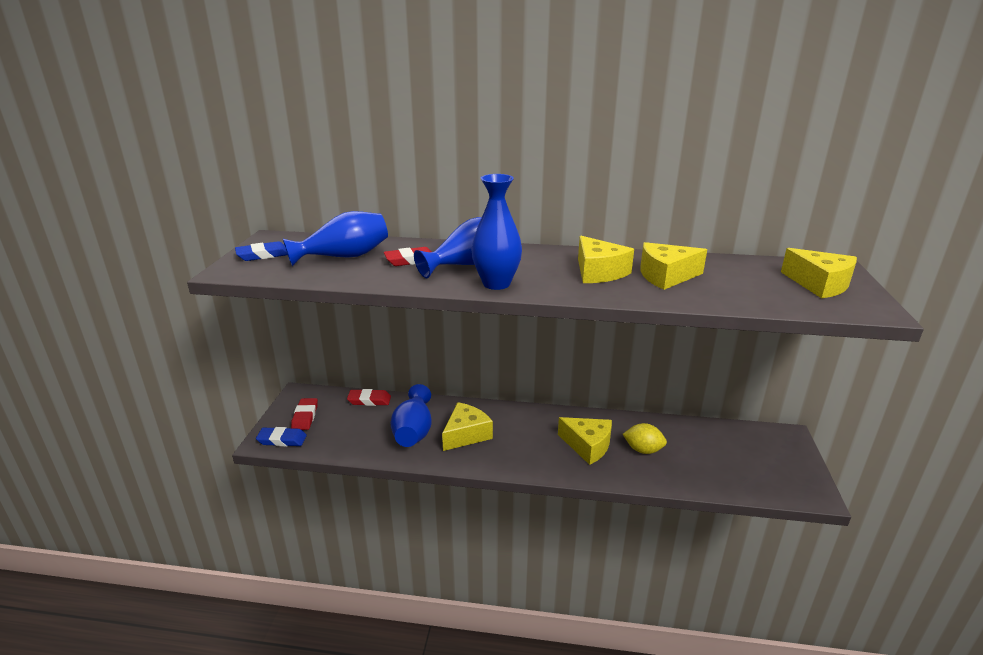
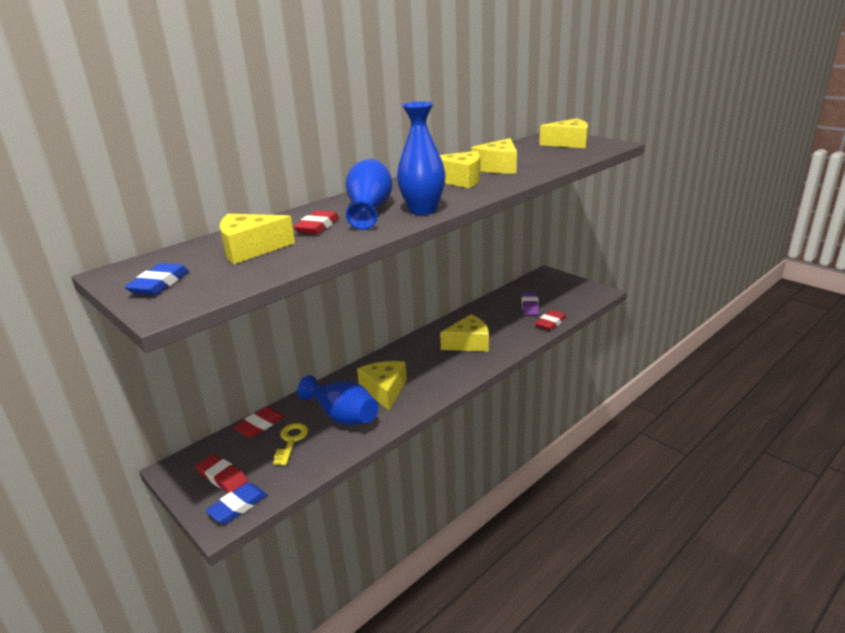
camera: 50 degrees left, 0 degrees up
(344, 257) = (250, 249): blue vase -> yellow cheese
(364, 424) = (291, 441): none -> yellow key
(643, 450) = (499, 325): yellow lemon -> none
(693, 483) = (550, 323): none -> red eraser
(705, 454) = (529, 306): none -> purple eraser

